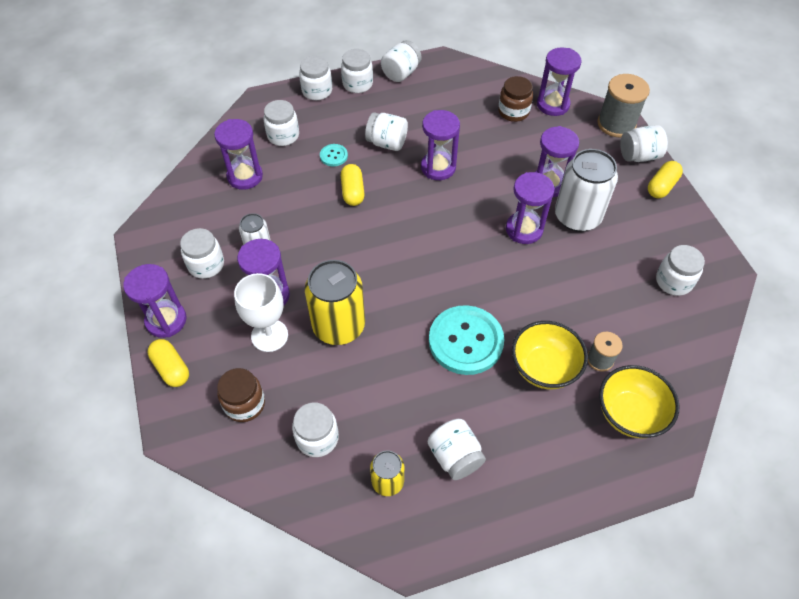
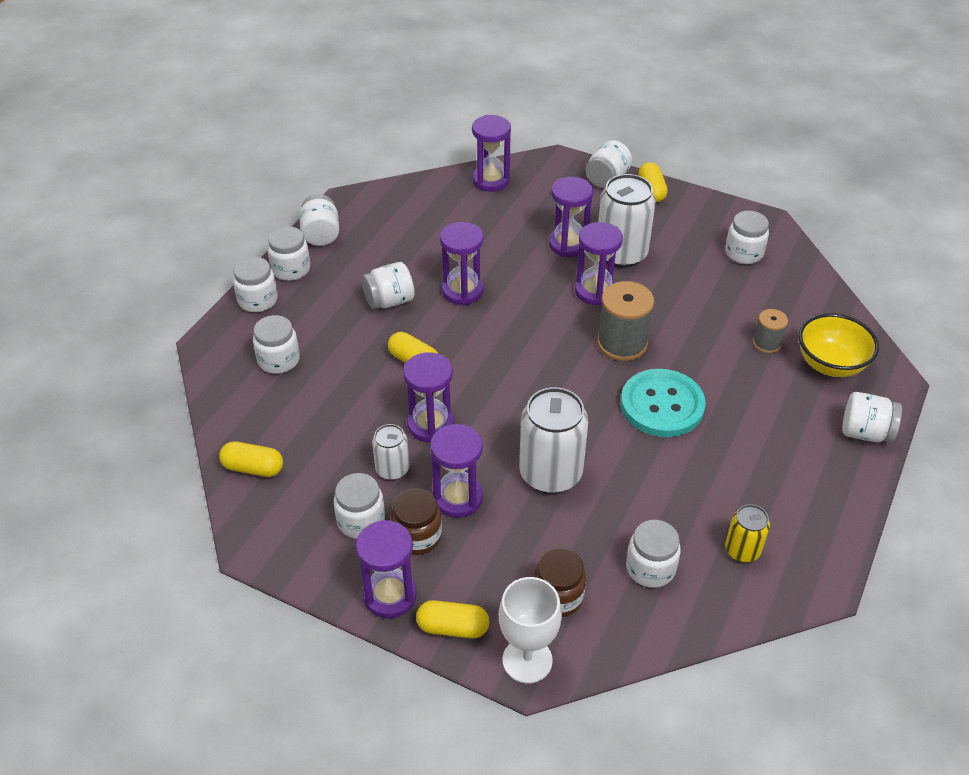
camera: 45 degrees left, 10 degrees down
(195, 189) = (253, 468): none -> yellow capsule
(245, 176) = (290, 421): purple hourglass -> purple hourglass (430, 425)
(269, 335) = (503, 528): white goblet -> white goblet (527, 660)
(333, 156) = (354, 344): turquoise button -> none
(339, 326) = (550, 473): yellow can -> white can
(455, 456) = (763, 491): white jar -> white jar (865, 432)
(513, 112) = (466, 206): brown jar -> brown jar (417, 536)
(544, 368) = (739, 379): yellow bowl -> none
(616, 124) = (559, 165): grey spool -> grey spool (622, 343)

